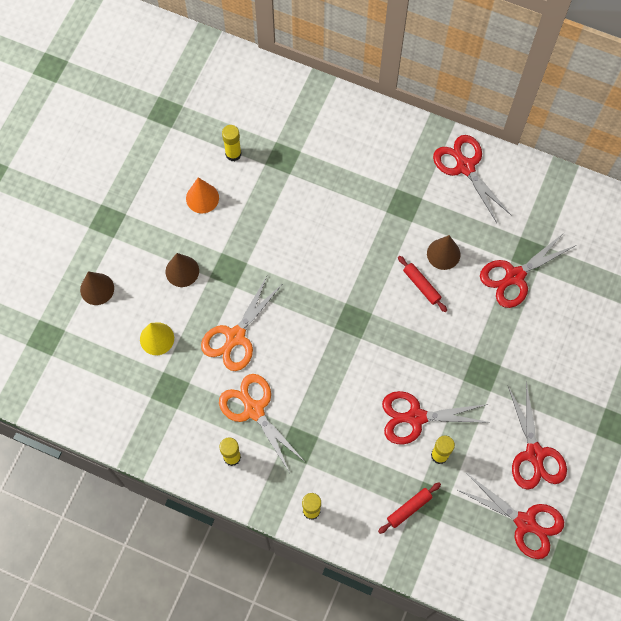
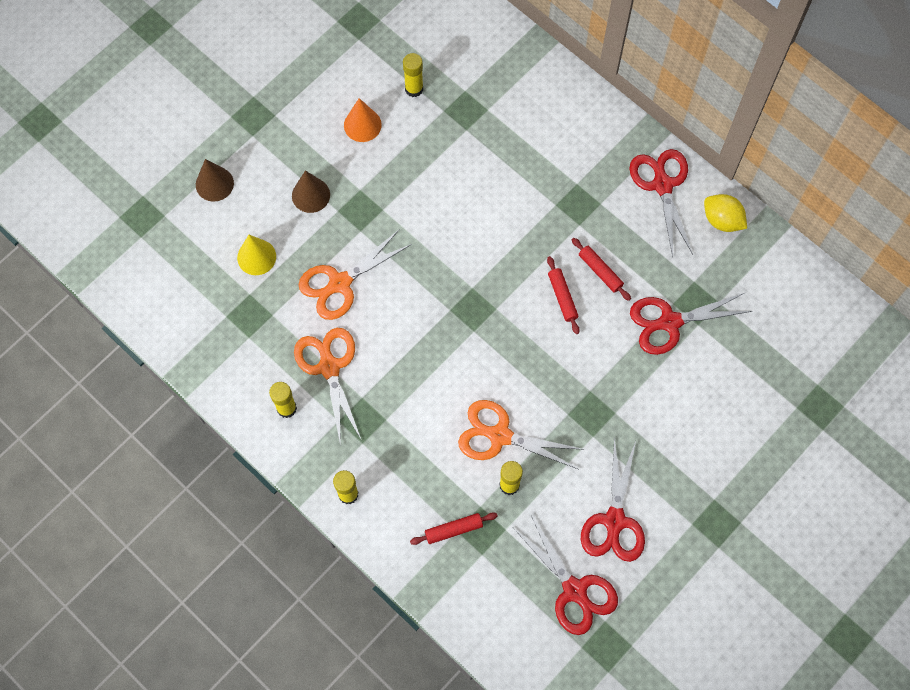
camera: 20 degrees right, 0 degrees up
(416, 417) = (500, 436): red scissors -> orange scissors
(443, 254) = (600, 271): brown cone -> red rolling pin
(523, 179) = (722, 220): none -> yellow lemon

